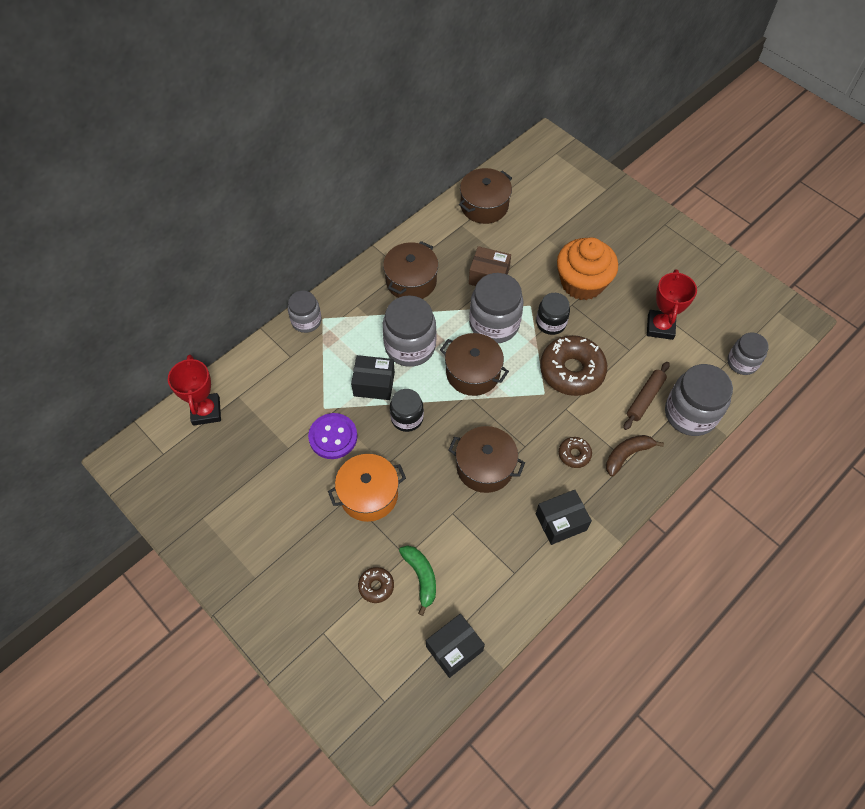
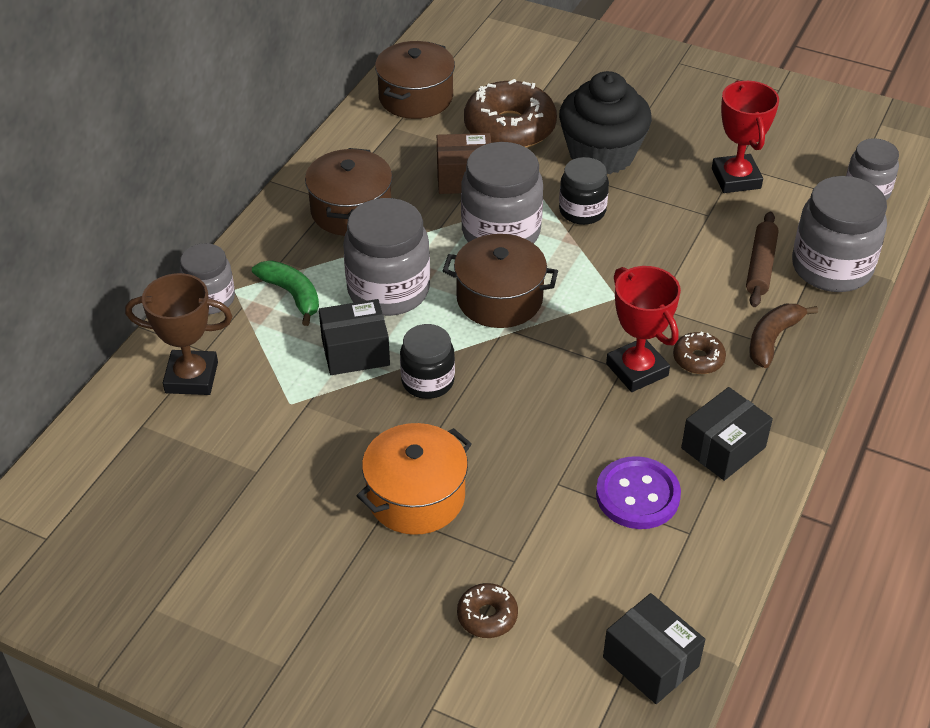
camera: 20 degrees left, 15 degrees down
(206, 411) = (96, 459): red trophy -> red trophy (637, 370)
(276, 373) = (191, 377): none -> brown trophy
(333, 437) = (323, 437): purple button -> purple button (637, 495)
(421, 577) = (551, 582): green banana -> green banana (292, 295)
(454, 648) = (650, 662): black box -> black box turned 75 degrees counterclockwise
(485, 467) = (576, 410): brown pot -> none
(572, 371) = (641, 260): brown donut -> brown donut (509, 128)
(582, 283) = (601, 154): orange cupcake -> black cupcake

